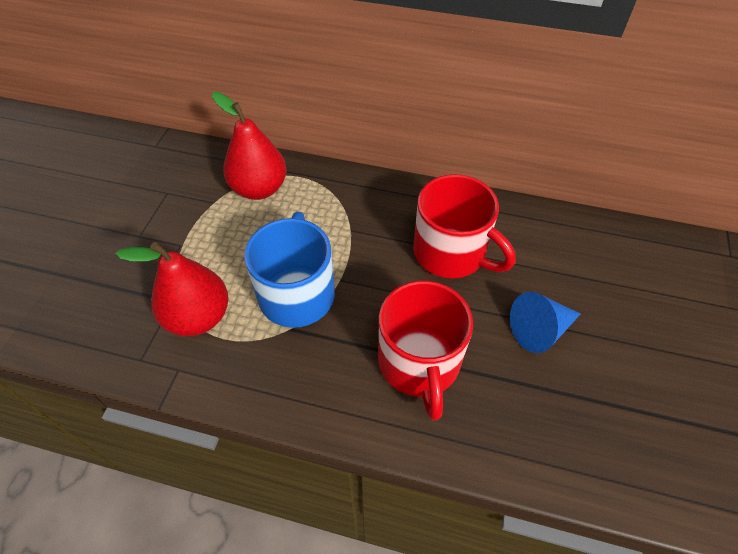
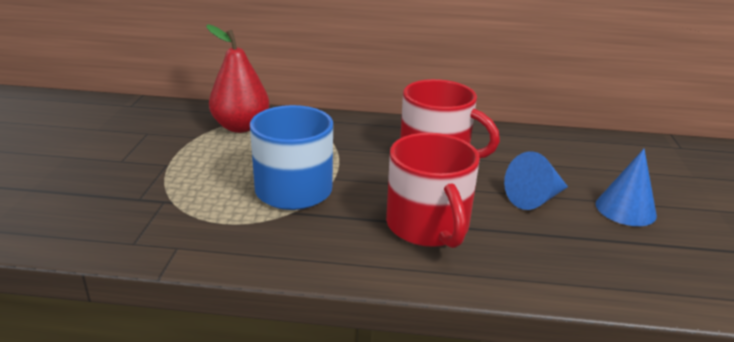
camera: 10 degrees left, 25 degrees down
(198, 317) = (193, 209): red pear -> none
(633, 356) = (625, 209): none -> blue cone

